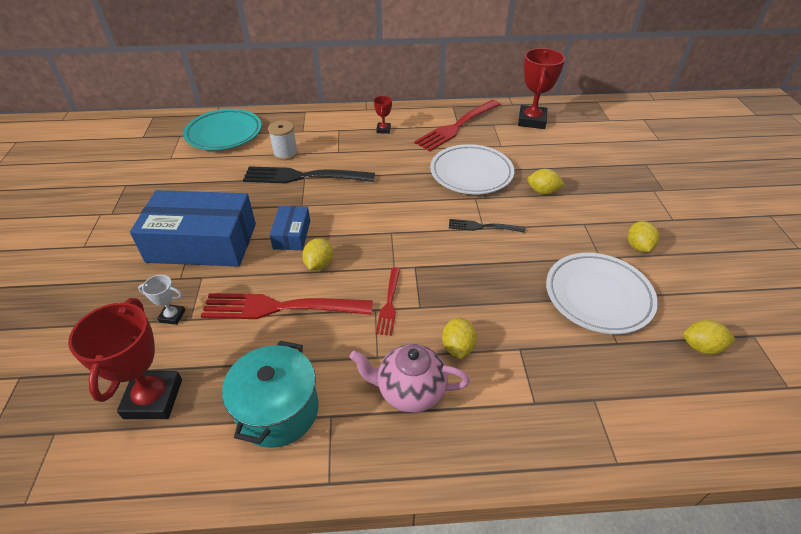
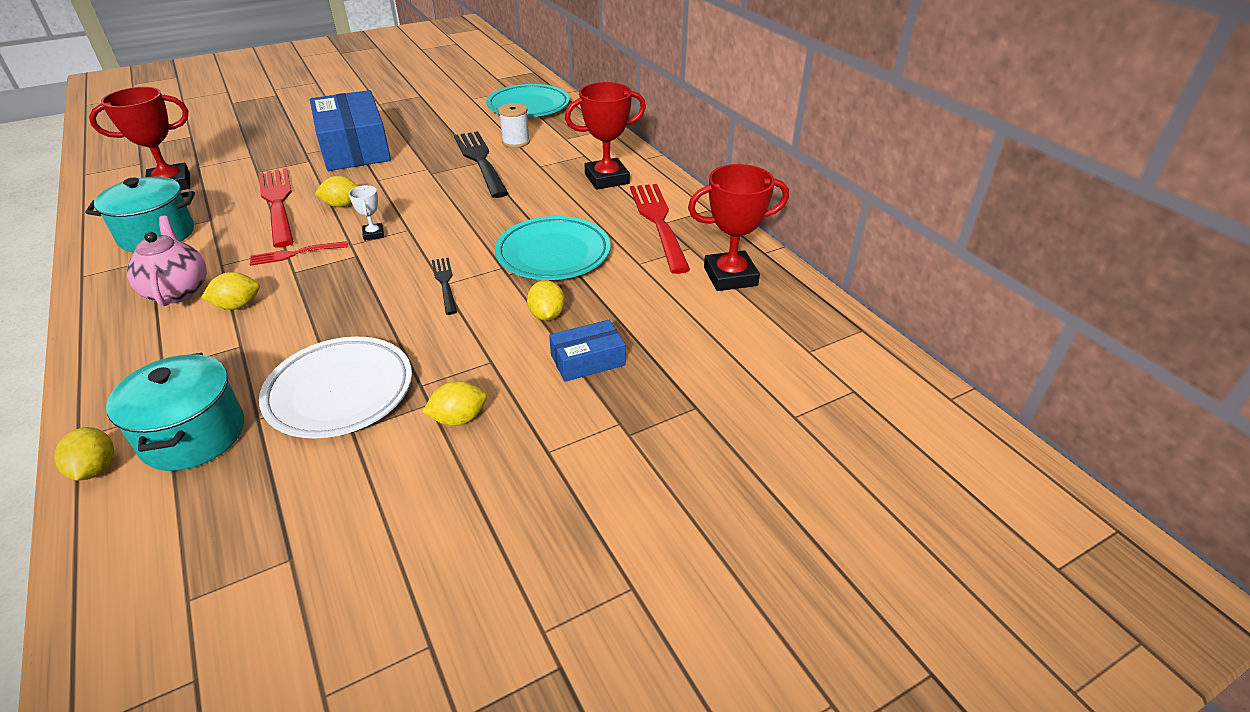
camera: 65 degrees right, 5 degrees down
(172, 316) = (258, 164): white trophy -> white trophy (373, 234)
(292, 234) = (382, 181): blue box -> blue box (587, 360)
(383, 130) = (607, 179): red trophy -> red trophy, size x2.08
(457, 126) = (658, 222): red fork -> red fork turned 60 degrees clockwise
(471, 173) = (553, 254): white plate -> turquoise plate
(629, 382) = (193, 435): none -> turquoise pot
(701, 347) = (259, 498): yellow lemon -> yellow lemon (96, 469)

